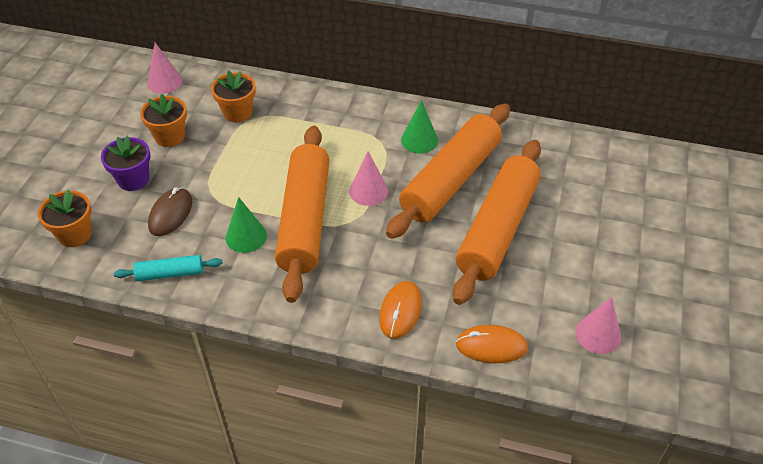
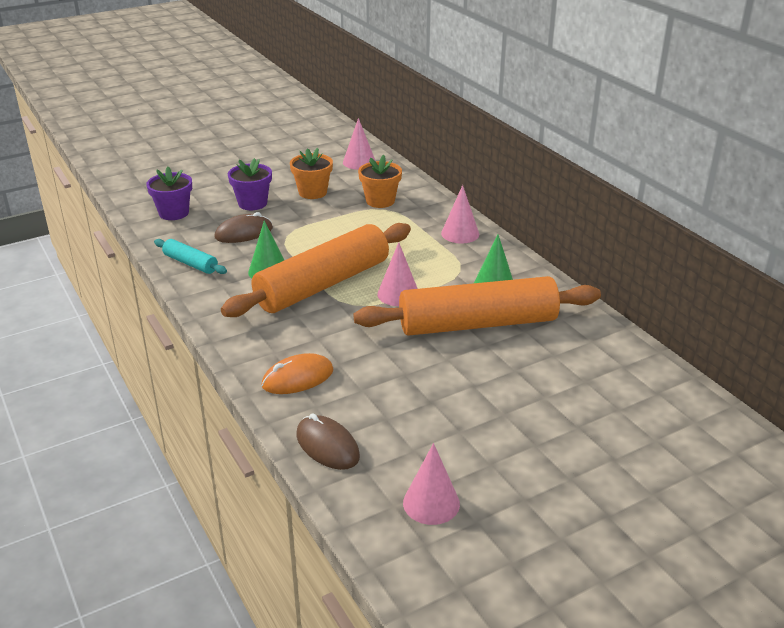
camera: 45 degrees right, 15 degrees down
(75, 234) = (174, 213): orange flower pot -> purple flower pot
(338, 108) = (460, 233): none -> pink cone
(491, 346) = (327, 446): orange mouse -> brown mouse
(497, 229) = (464, 377): orange rolling pin -> none

